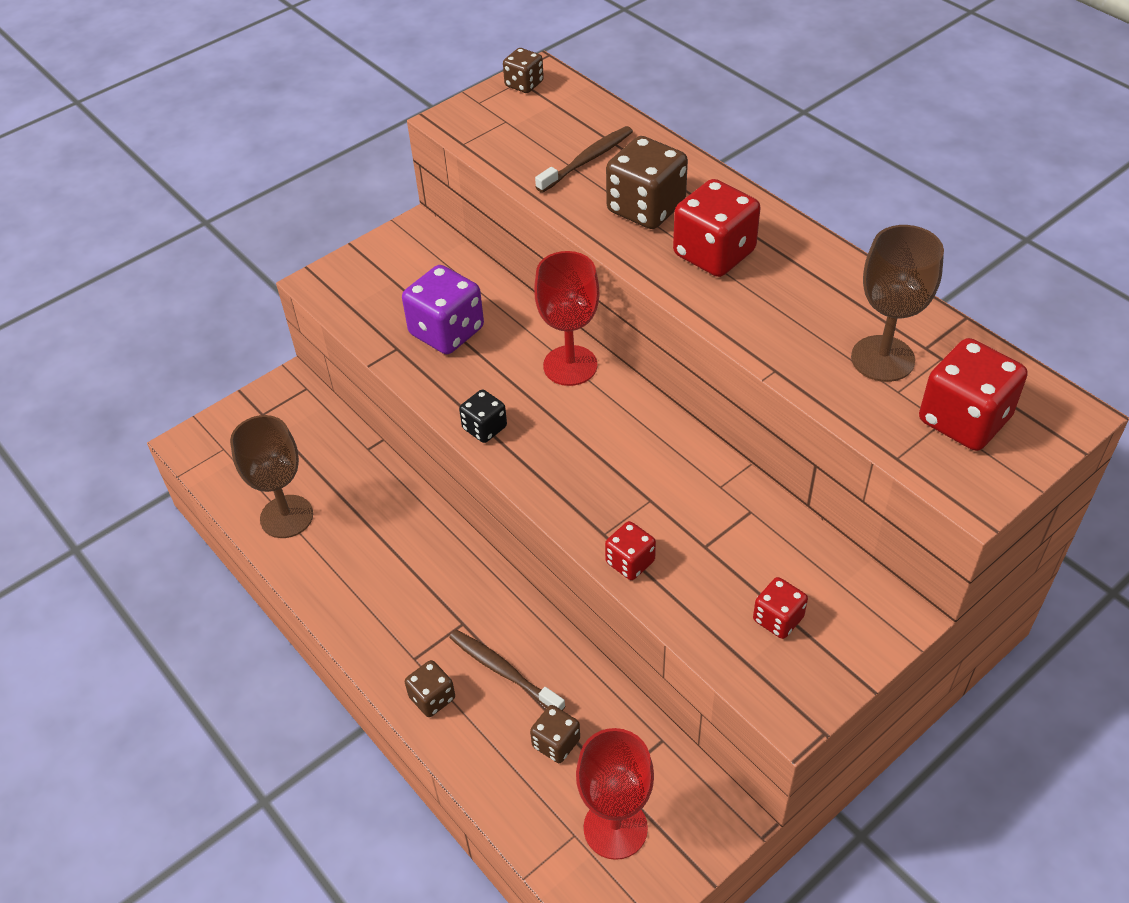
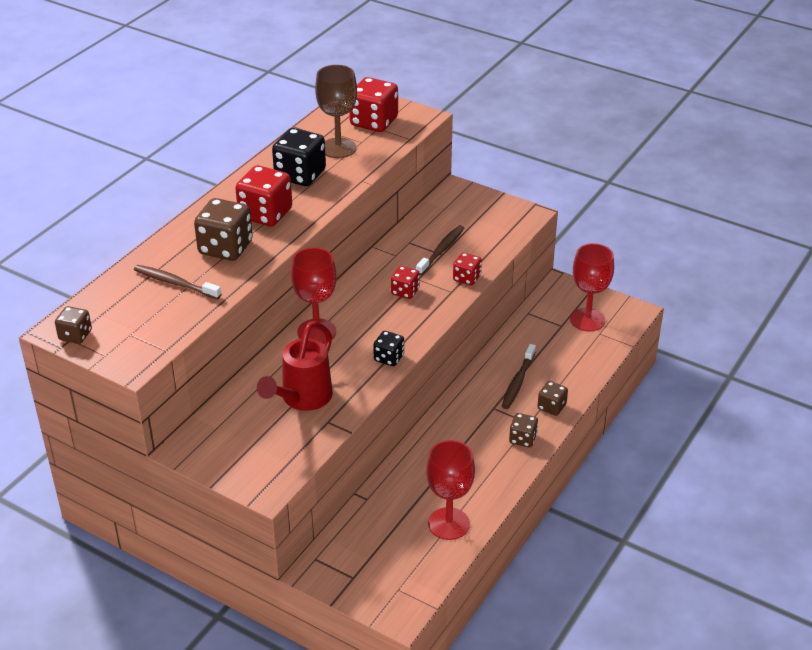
camera: 110 degrees left, 10 degrees down
(286, 516) = (448, 524): brown goblet -> red goblet
(446, 331) = (302, 399): purple dice -> red watering can
(556, 743) = (552, 350): brown dice -> brown dice (522, 439)
(715, 547) = (441, 250): none -> brown toothbrush
(778, 619) = (477, 224): red dice -> red dice (405, 292)
(810, 303) = (300, 175): none -> black dice

